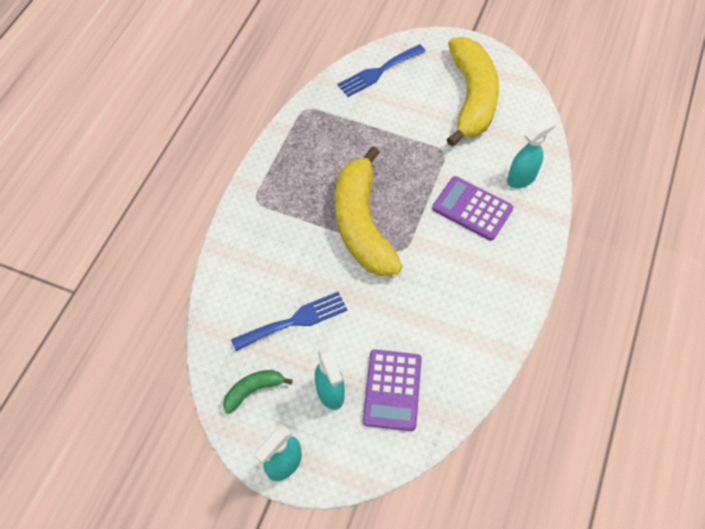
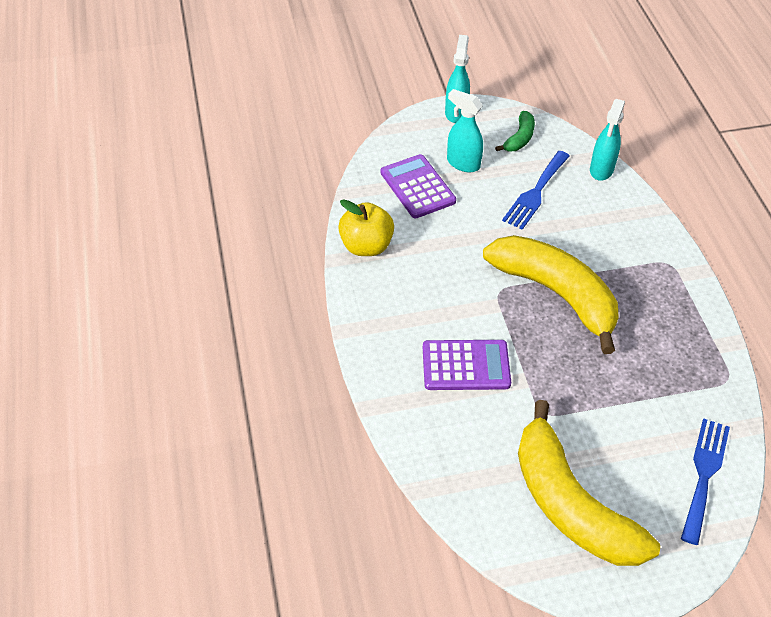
camera: 145 degrees right, 10 degrees down
(481, 352) = (366, 246): none -> yellow apple
(522, 178) = (439, 429): turquoise spray bottle -> turquoise spray bottle (601, 170)

